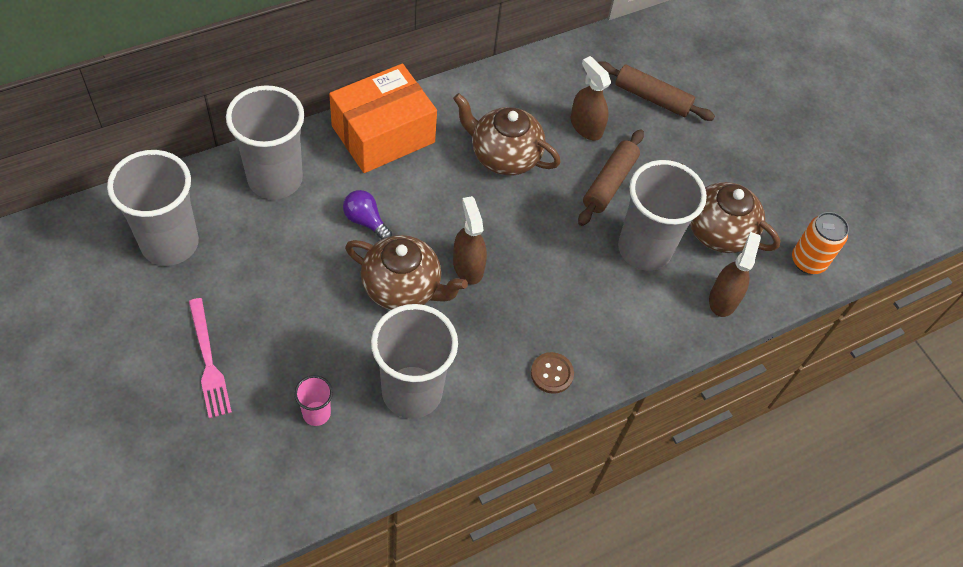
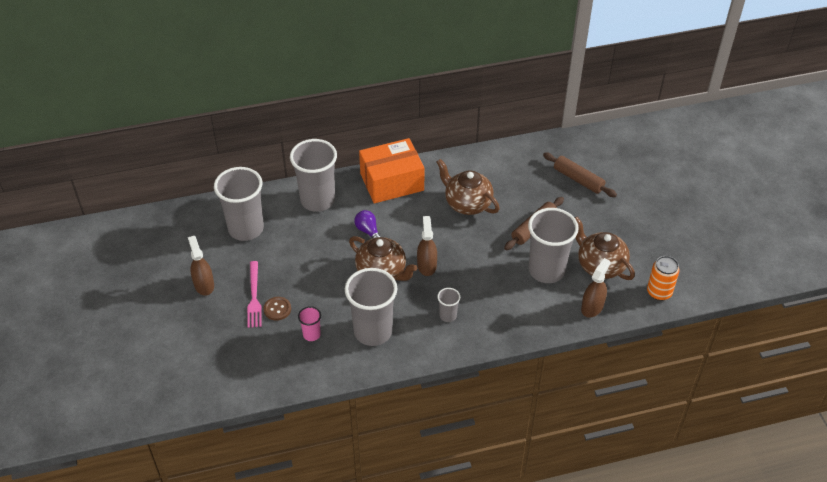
camera: 20 degrees right, 10 degrees down
(519, 346) = (448, 316): none -> grey cup
(552, 373) = (464, 334): brown button -> brown button (277, 309)
(586, 126) = (527, 192): brown spray bottle -> brown spray bottle (204, 285)

